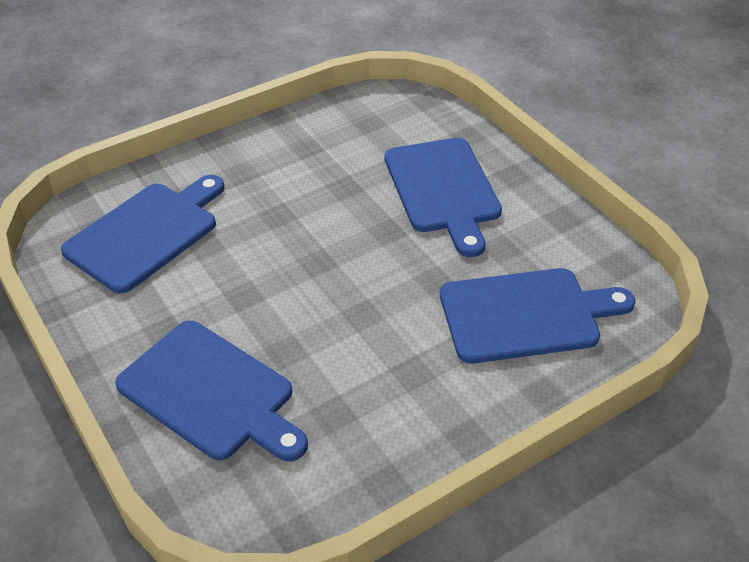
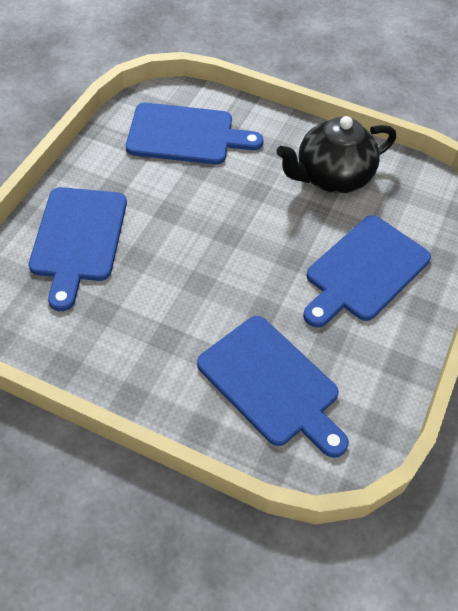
camera: 55 degrees right, 10 degrees up
(312, 156) = (332, 177): none -> black teapot

